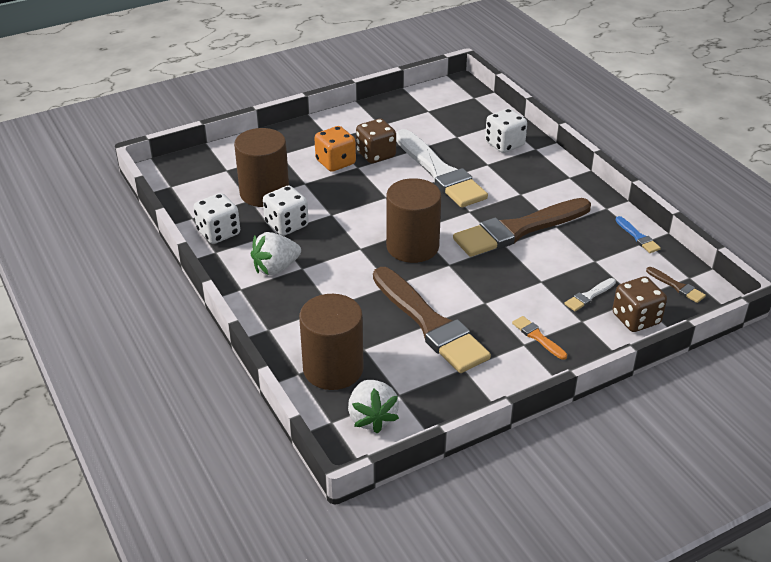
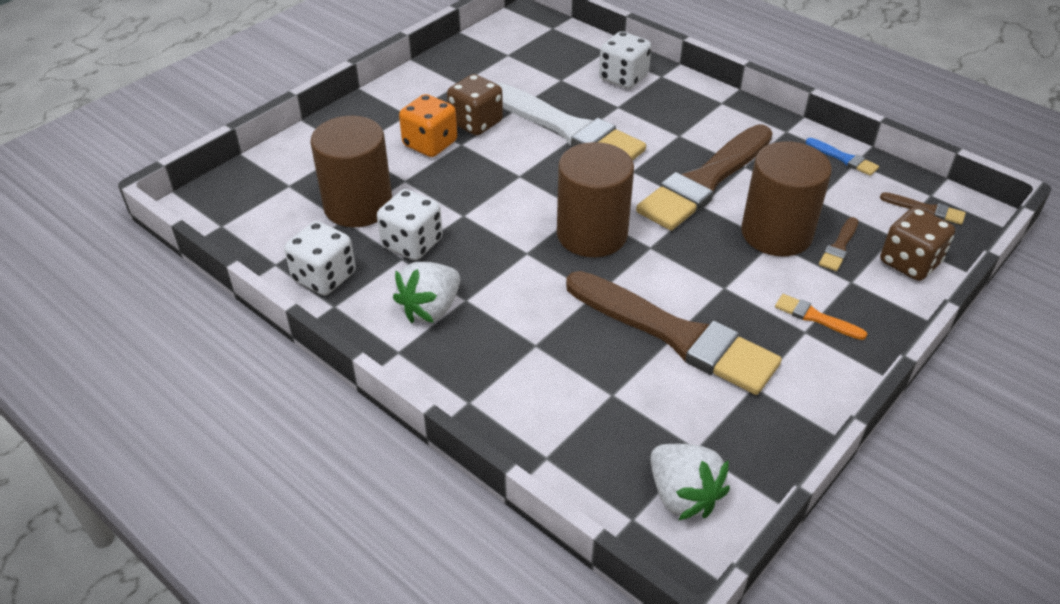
camera: 20 degrees left, 5 degrees up
(333, 369) = (589, 437): brown cylinder -> brown cylinder (776, 233)
(589, 296) = (839, 247): white brush -> brown brush

